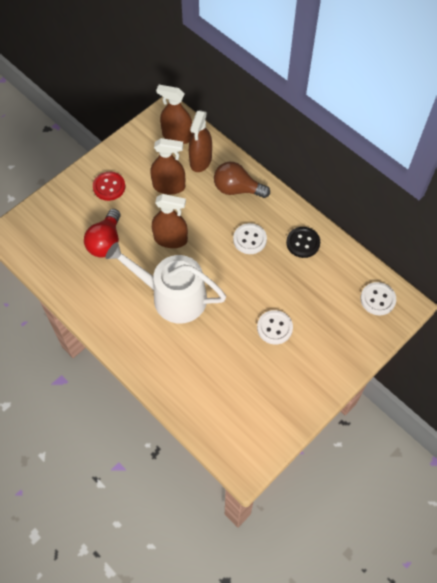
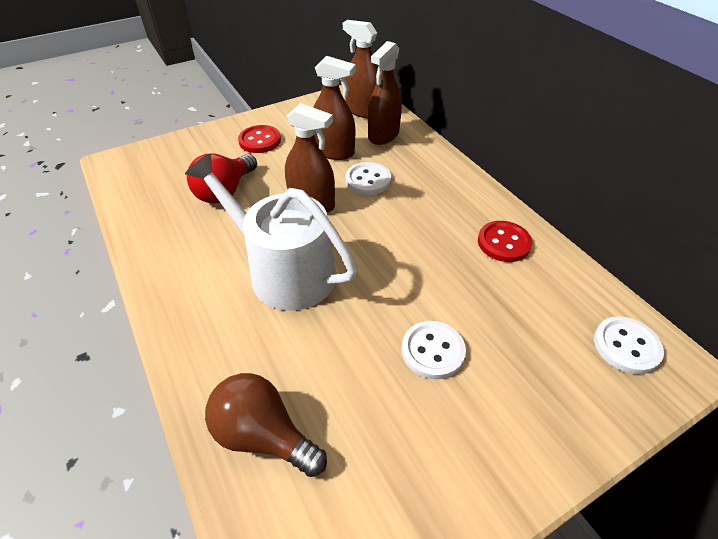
camera: 15 degrees right, 15 degrees down
(237, 189) = (422, 168): brown light bulb -> brown light bulb (263, 435)
(249, 239) = (423, 224): white button -> white button (368, 180)
(303, 243) = (503, 243): black button -> red button

